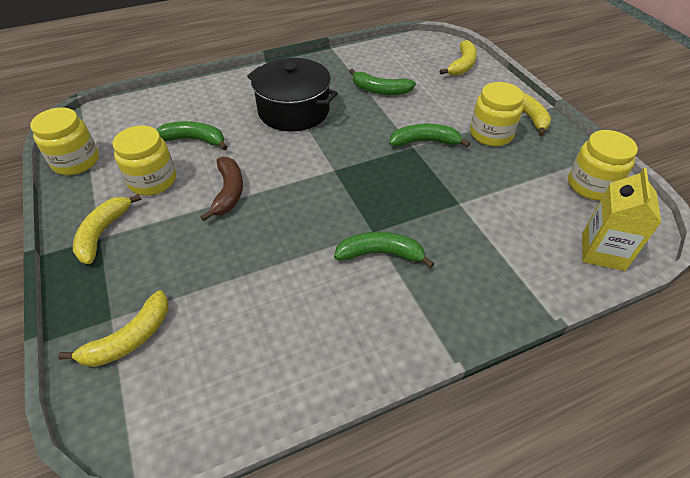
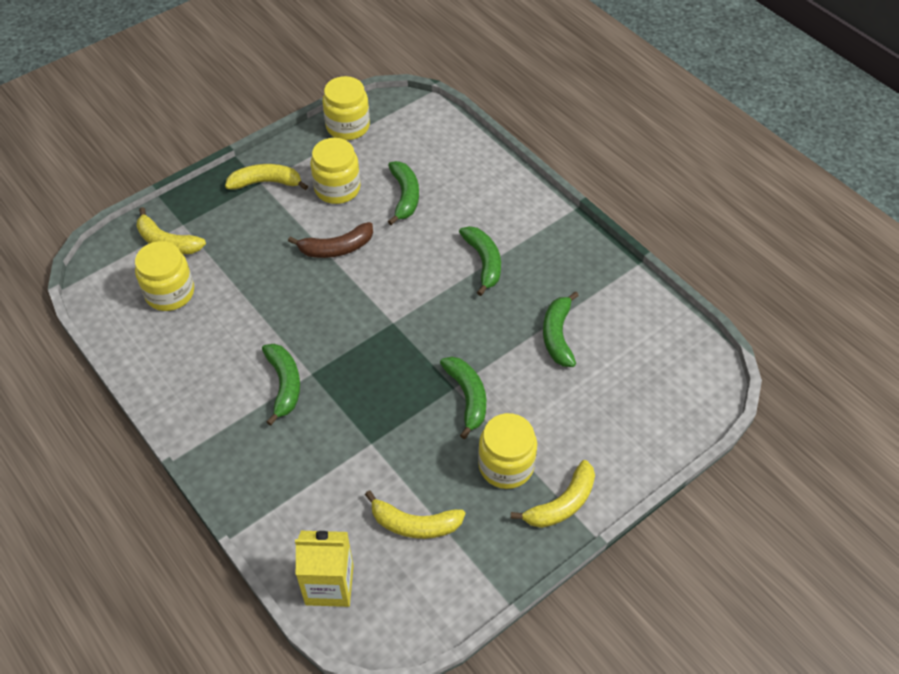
camera: 75 degrees right, 5 degrees up
(294, 111) = (483, 262): black pot -> green banana
(462, 65) = (659, 419): yellow banana -> yellow banana (414, 524)
(591, 185) = (438, 579): yellow jar -> yellow jar (170, 293)

